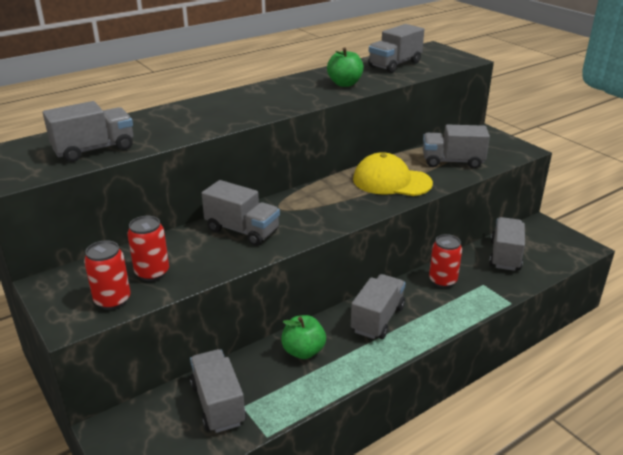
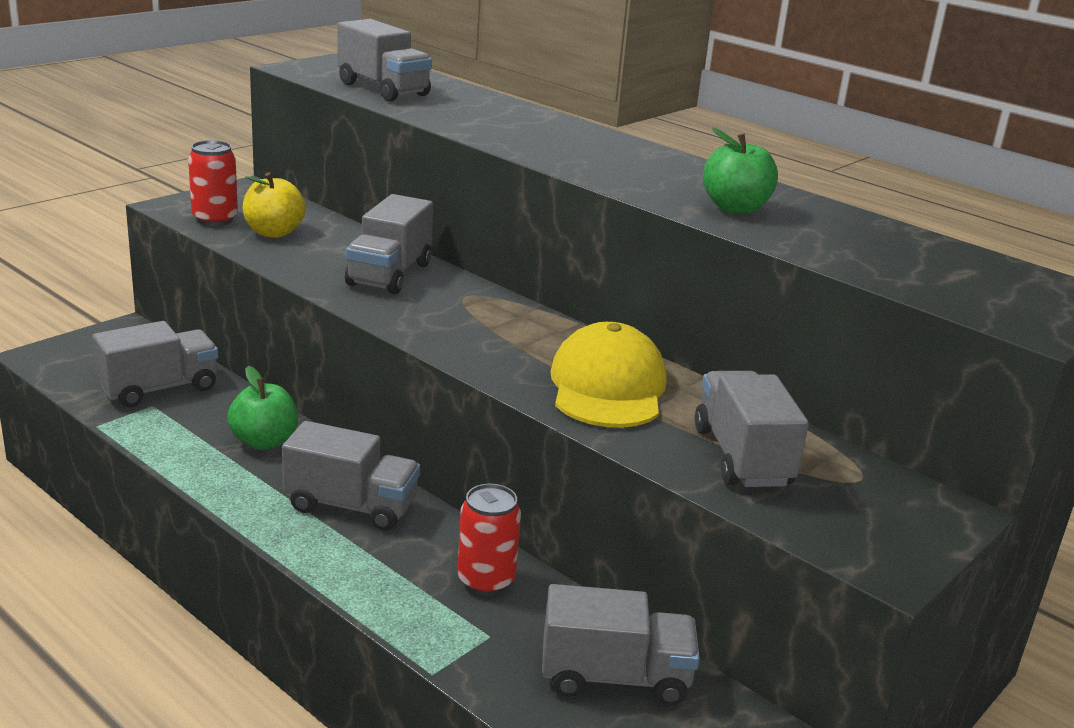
camera: 75 degrees right, 5 degrees down
(152, 273) = (274, 232): red can -> yellow apple
(395, 65) = (897, 251): grey truck -> none

